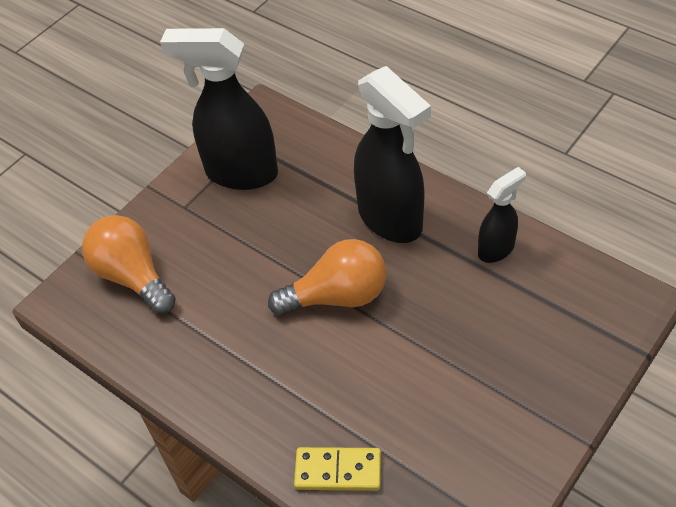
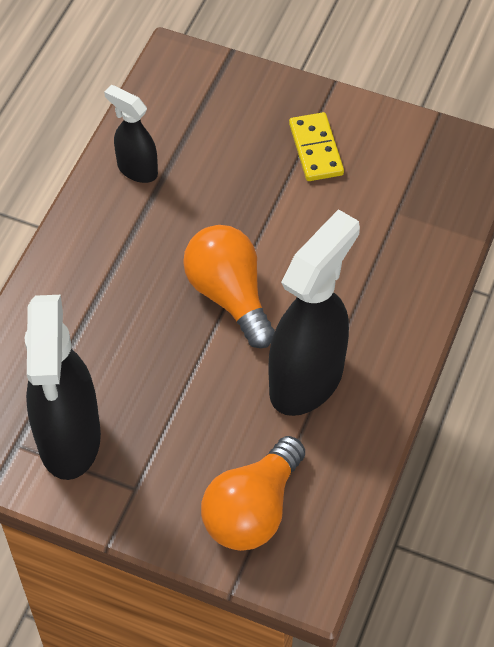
camera: 110 degrees left, 5 degrees up
(338, 470) = (422, 252): yellow domino -> yellow domino (315, 149)
(391, 220) = (115, 267): black spray bottle -> black spray bottle (307, 380)

